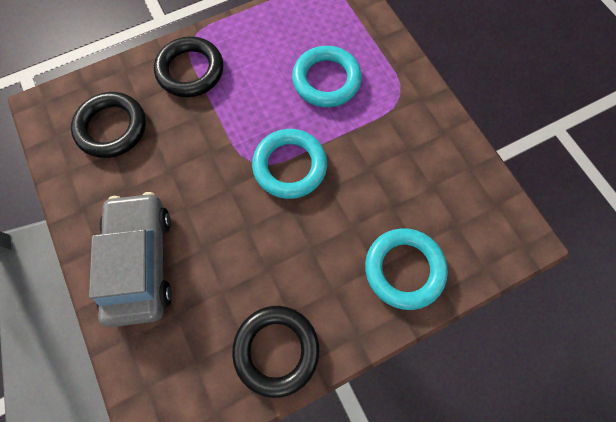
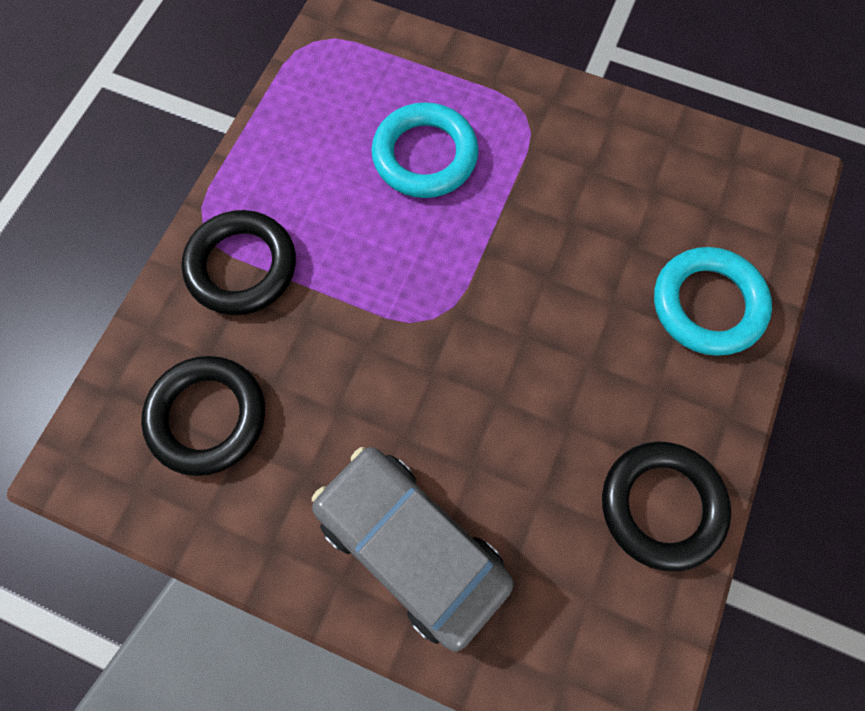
camera: 40 degrees left, 0 degrees up
(290, 166) = (479, 289): turquoise ring -> none

